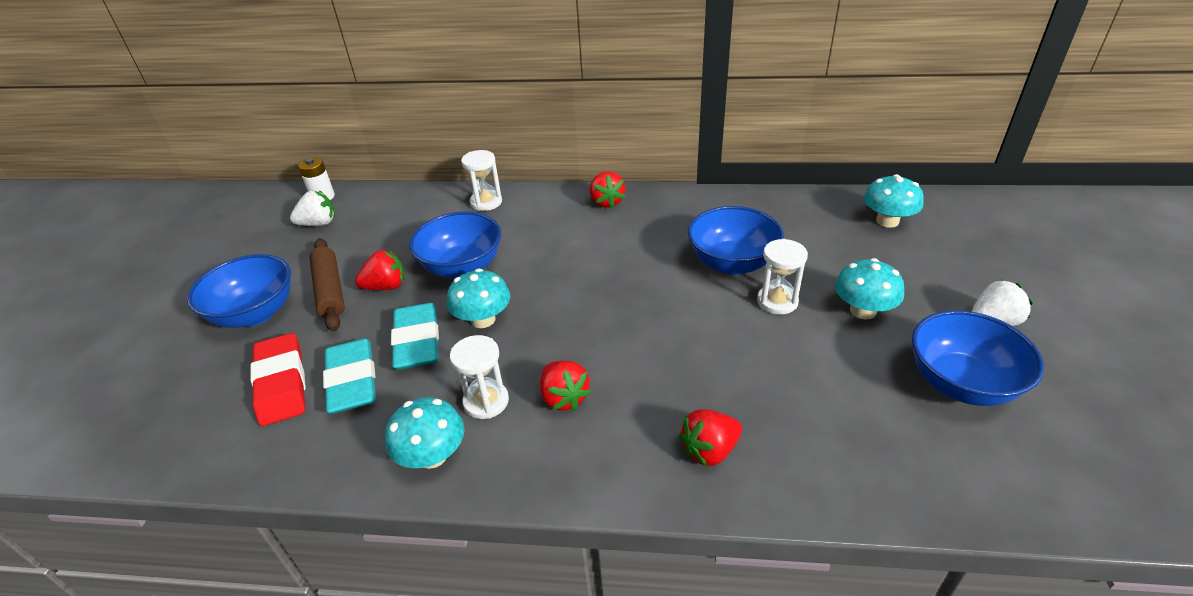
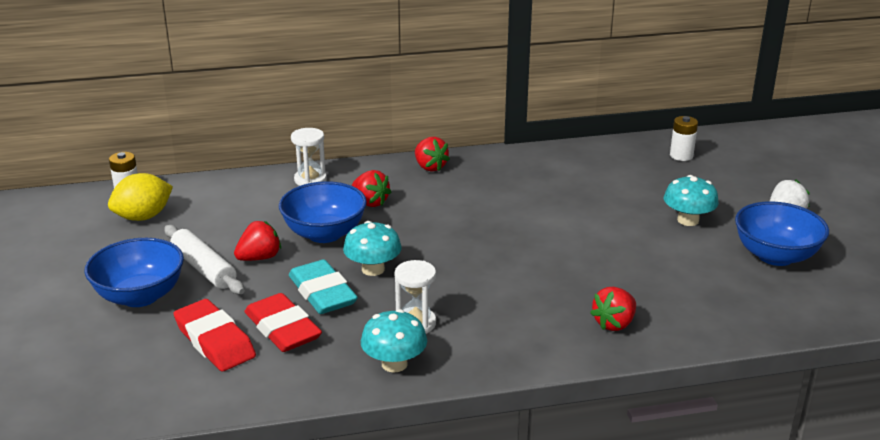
camera: 20 degrees left, 10 degrees down
(318, 223) = (143, 217): white strawberry -> yellow lemon
(330, 290) = (204, 268): brown rolling pin -> white rolling pin
(352, 381) = (283, 329): turquoise eraser -> red eraser
(564, 398) = (480, 310): red strawberry -> red strawberry (370, 202)
(732, 263) = (568, 201): blue bowl -> none
(777, 301) = (619, 223): white hourglass -> none
(887, 221) = (681, 156): turquoise mushroom -> white battery

